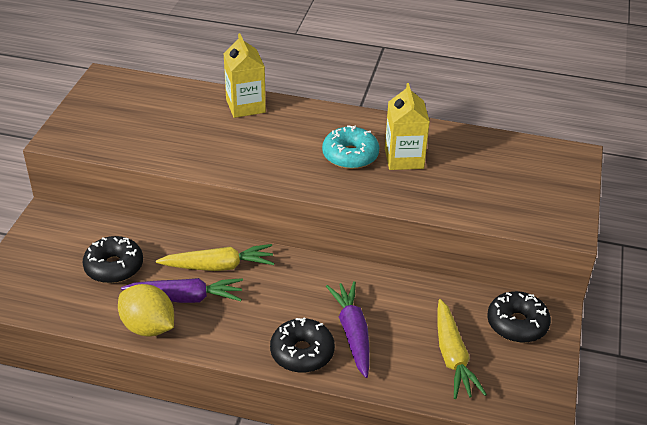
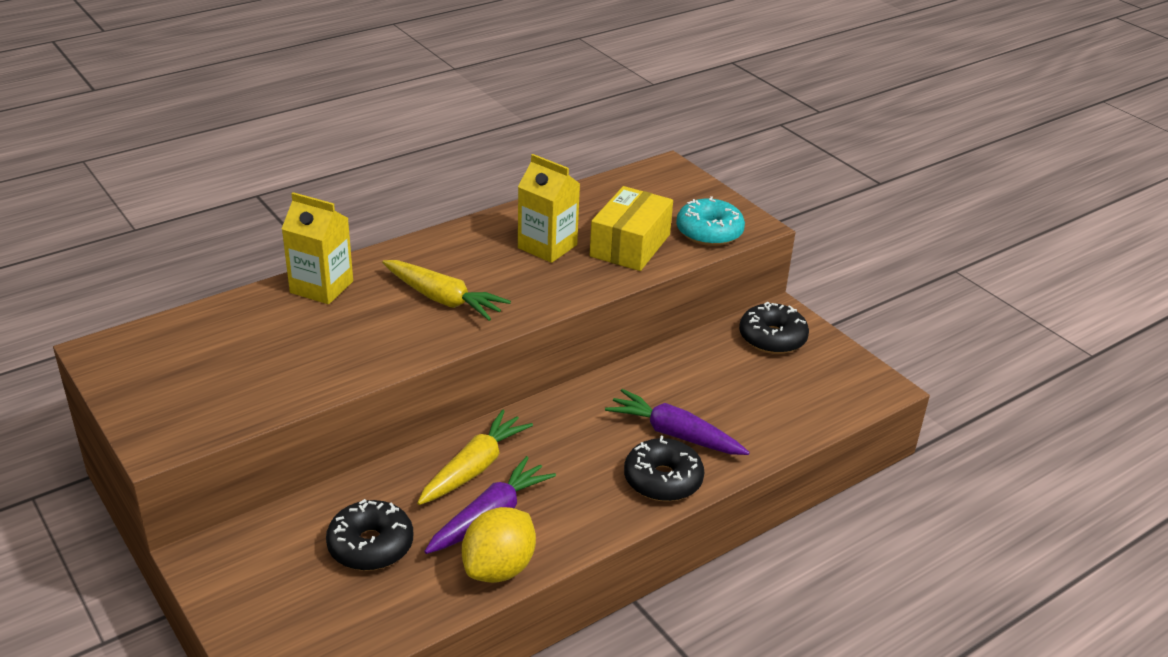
camera: 50 degrees left, 5 degrees down
(148, 327) = (499, 568): yellow lemon -> yellow lemon turned 45 degrees counterclockwise
(350, 155) = (499, 271): turquoise donut -> turquoise donut (709, 232)
(452, 357) = (770, 395): yellow carrot -> yellow carrot (443, 299)
(457, 190) = (630, 245): none -> yellow box

